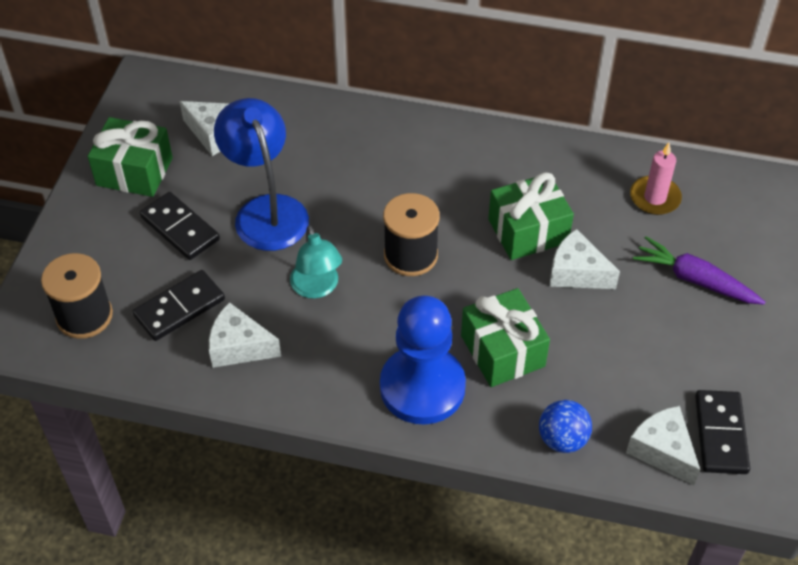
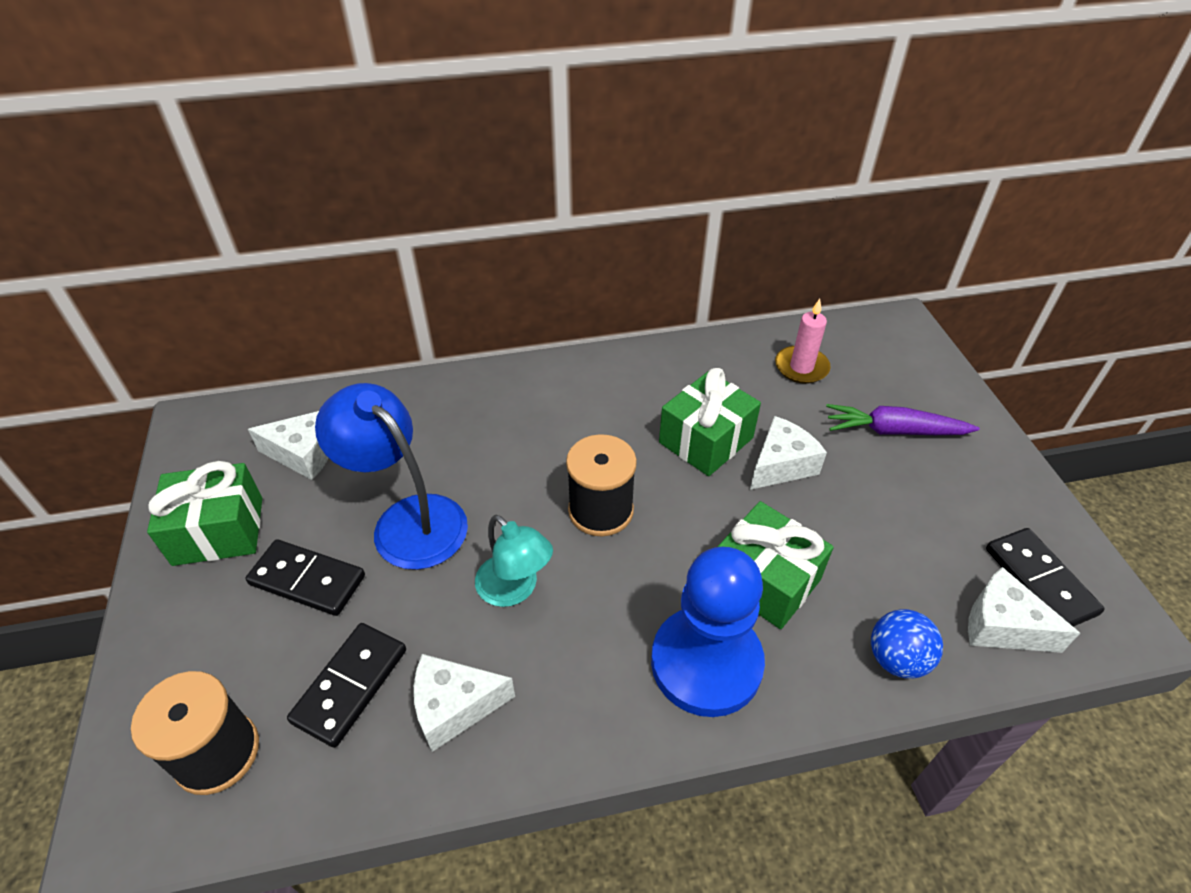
camera: 25 degrees left, 5 degrees down
(576, 272) = (781, 465): white cheese -> white cheese turned 135 degrees clockwise

